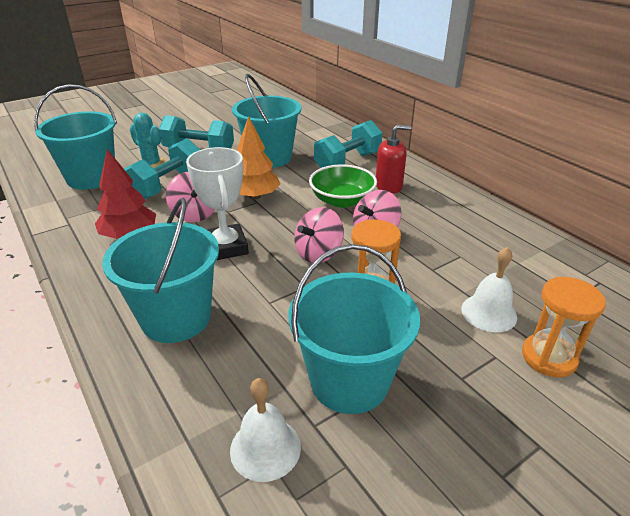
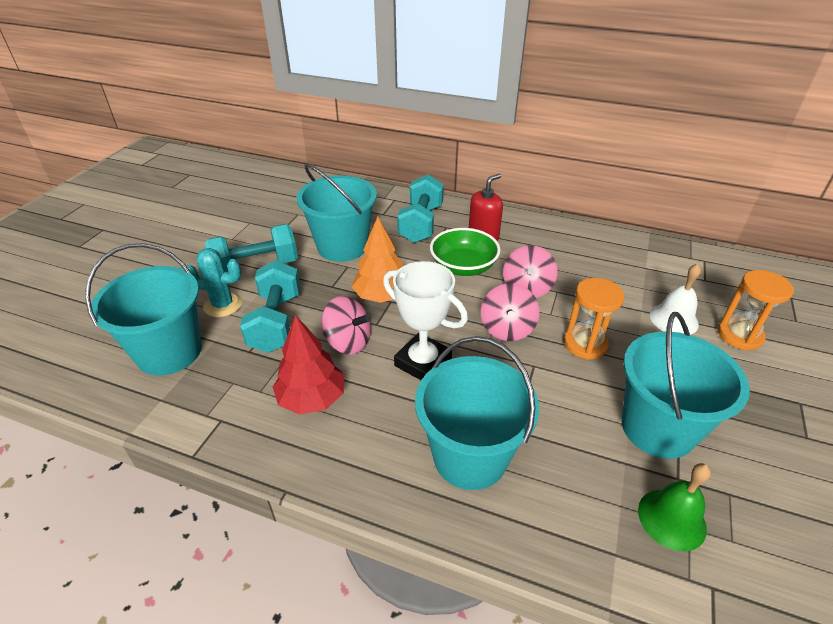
camera: 35 degrees left, 5 degrees up
(265, 448) = (671, 519): white bell -> green bell

